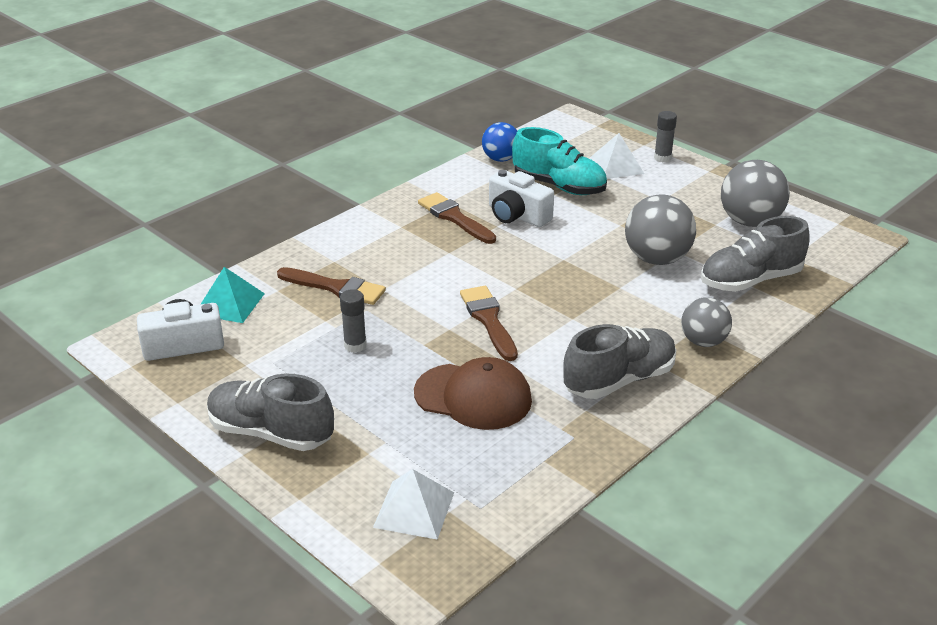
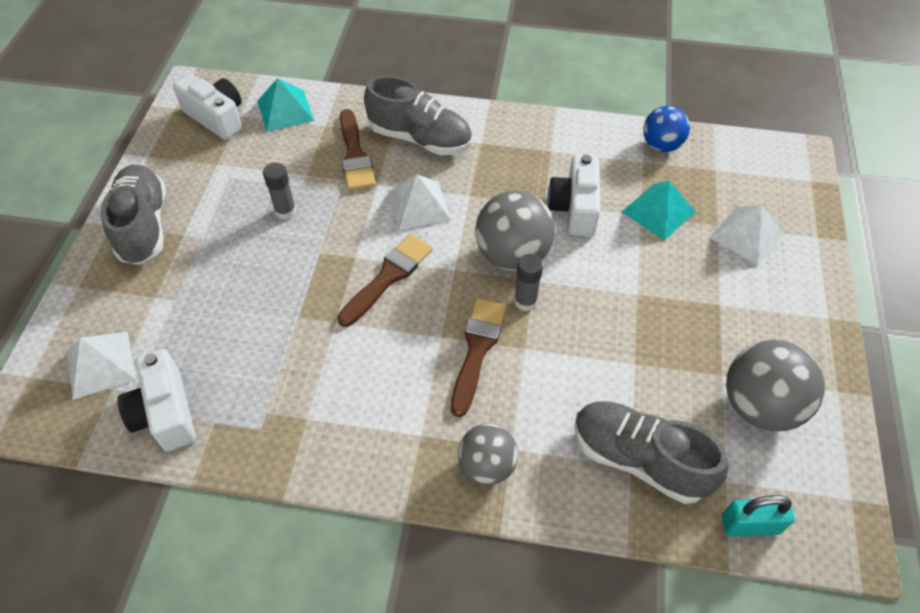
camera: 55 degrees right, 20 degrees up
(431, 278) = (419, 205): none -> white pyramid
(454, 217) = (528, 168): brown brush -> brown brush (477, 349)
(473, 397) = (269, 325): brown cap -> none
(508, 485) = (166, 413): none -> white camera
(559, 186) = (658, 211): turquoise shoe -> turquoise pyramid
(619, 380) = (369, 422): grey shoe -> grey shoe (420, 138)
(657, 259) = (602, 355): grey ball -> grey ball (512, 255)
(662, 158) = (807, 265): grey glue stick -> grey glue stick (525, 301)
(828, 262) = (750, 525): none -> turquoise padlock

